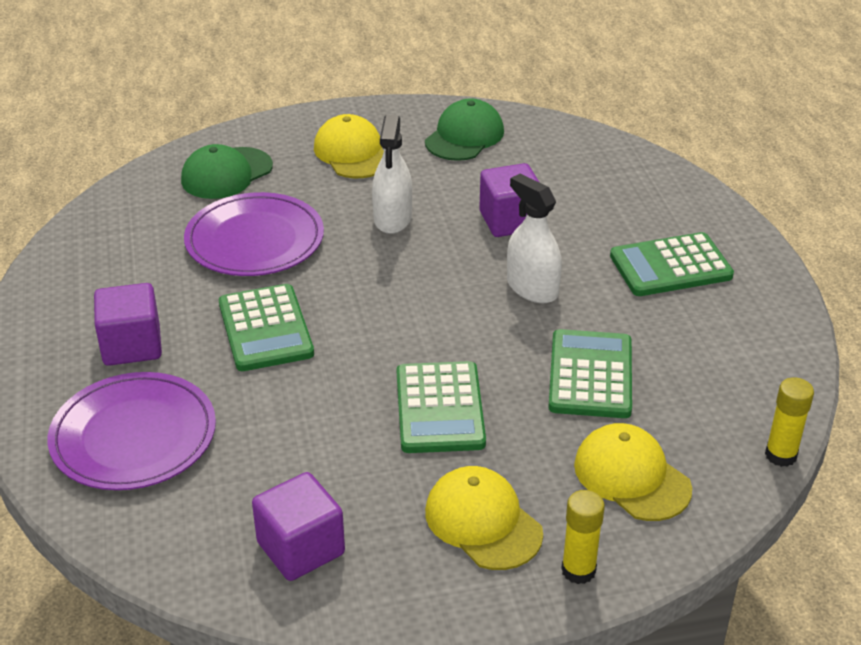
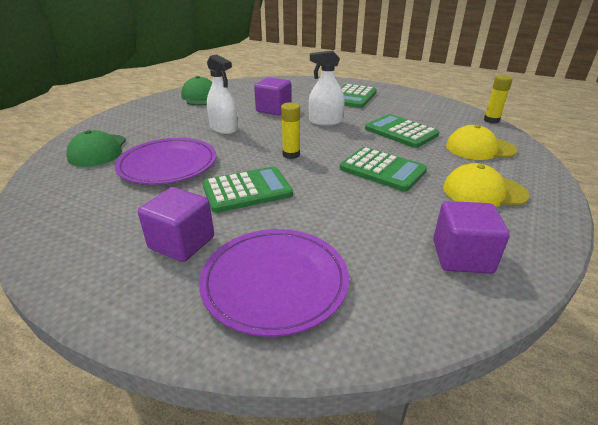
camera: 50 degrees left, 5 degrees down
(265, 329) = (247, 190): green calculator -> green calculator turned 45 degrees counterclockwise
(352, 153) = (158, 119): yellow cap -> none
(578, 570) = (539, 182): yellow glue stick -> yellow glue stick (291, 154)

